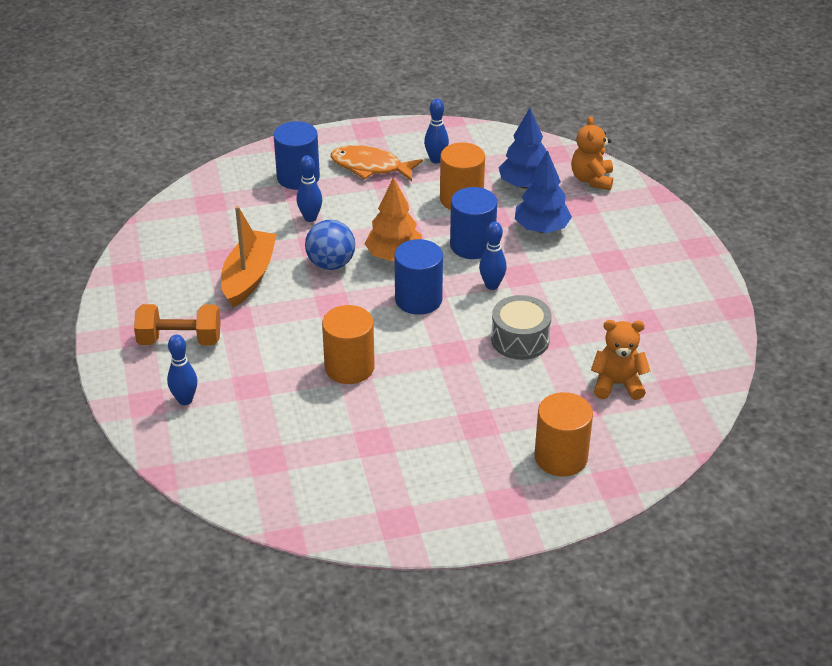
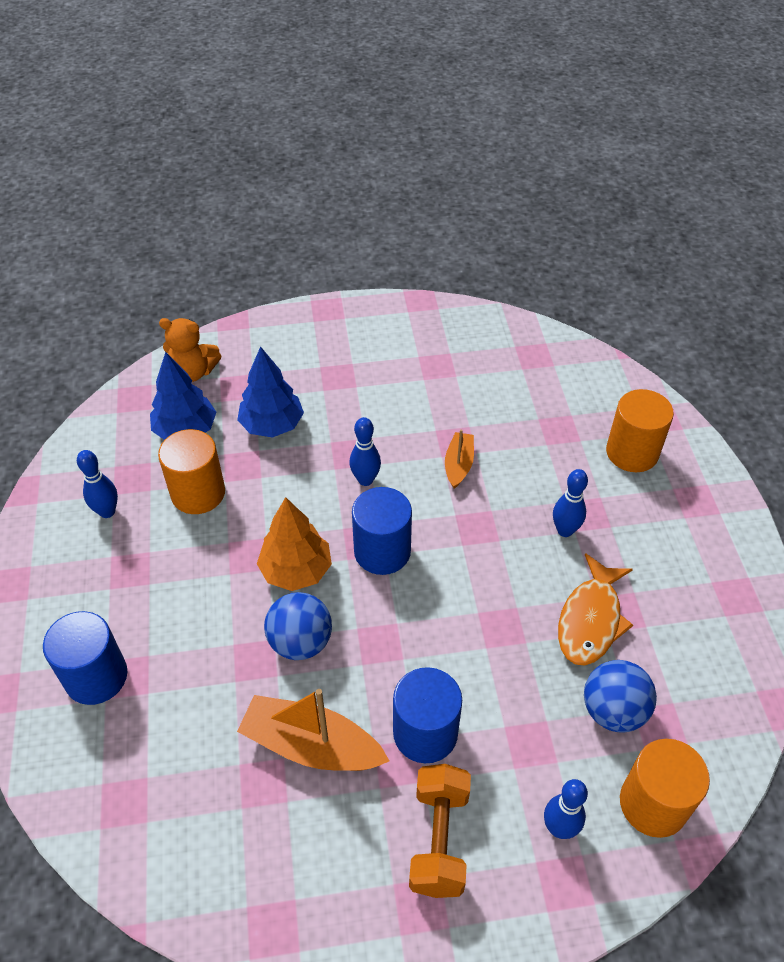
camera: 85 degrees left, 10 degrees up
(279, 432) = (613, 710): none -> blue ball
(310, 218) = (195, 663): blue bowling pin -> blue bowling pin (565, 530)
(349, 367) = (499, 630): orange cylinder -> orange cylinder (653, 803)
(370, 167) = (99, 585): orange fish -> orange fish (590, 619)
(472, 245) = (290, 490): blue cylinder -> blue cylinder (425, 732)
(520, 339) = (458, 465): grey drum -> orange boat
(617, 384) = (528, 397): orange teddy bear -> none

